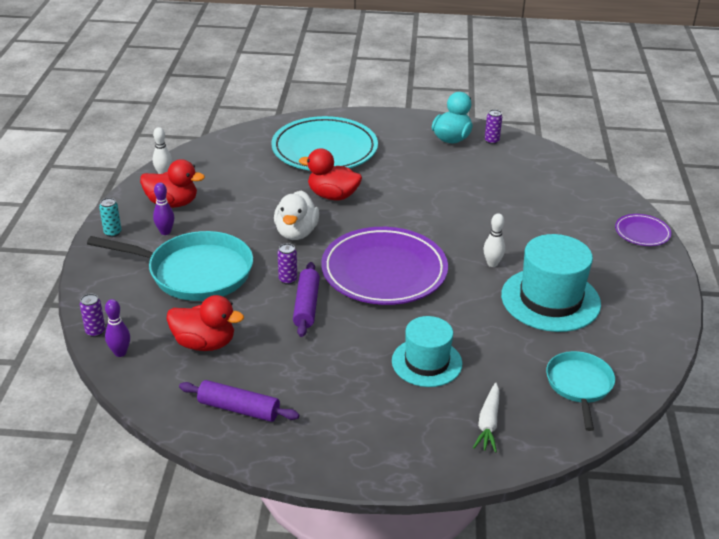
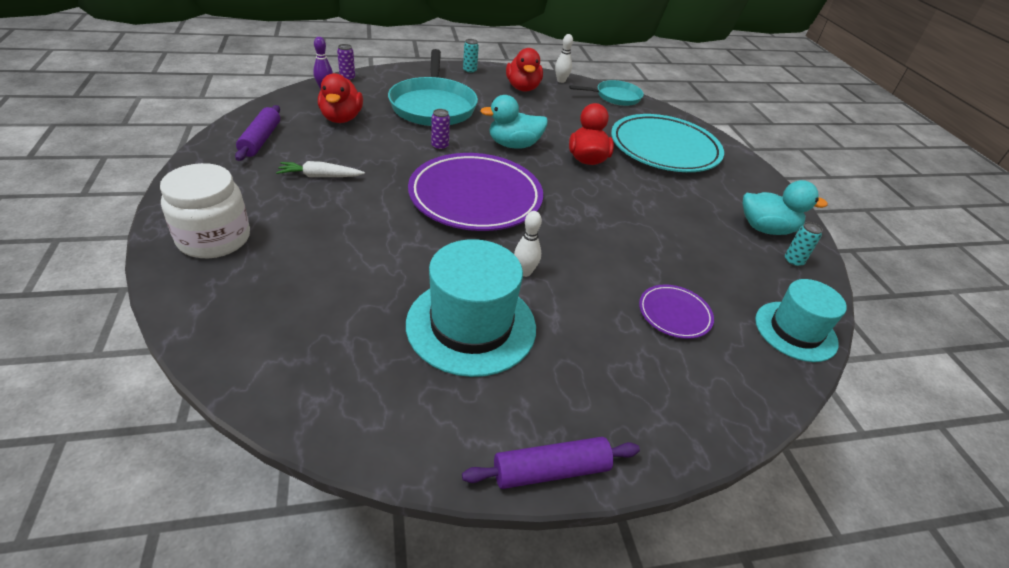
camera: 70 degrees right, 5 degrees up
(165, 232) = (481, 89): purple bowling pin -> none
(296, 233) = (514, 145): white duck -> turquoise duck
(306, 305) = (405, 159): purple rolling pin -> purple rolling pin (551, 471)
(426, 362) = (332, 232): turquoise hat -> turquoise hat (795, 331)
(426, 439) = (214, 239): none -> white jar
(488, 423) = (235, 280): white carrot -> white carrot (320, 176)
(491, 141) = (793, 261): purple can -> turquoise can
(579, 385) = (303, 356): turquoise pan -> turquoise pan (615, 97)
(642, 233) = (683, 430): purple plate -> purple plate (674, 314)

